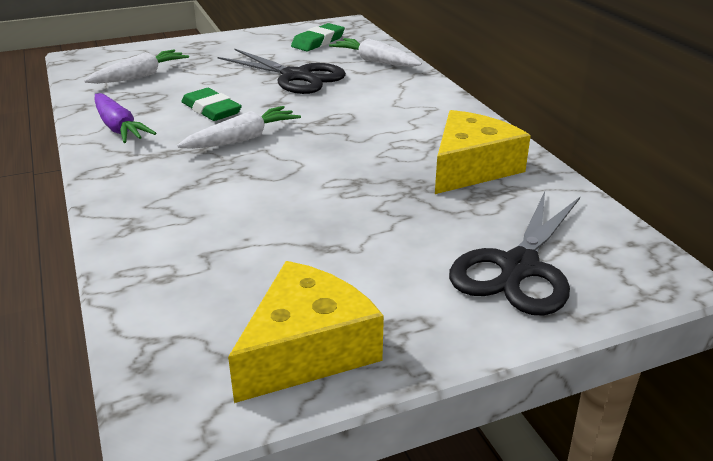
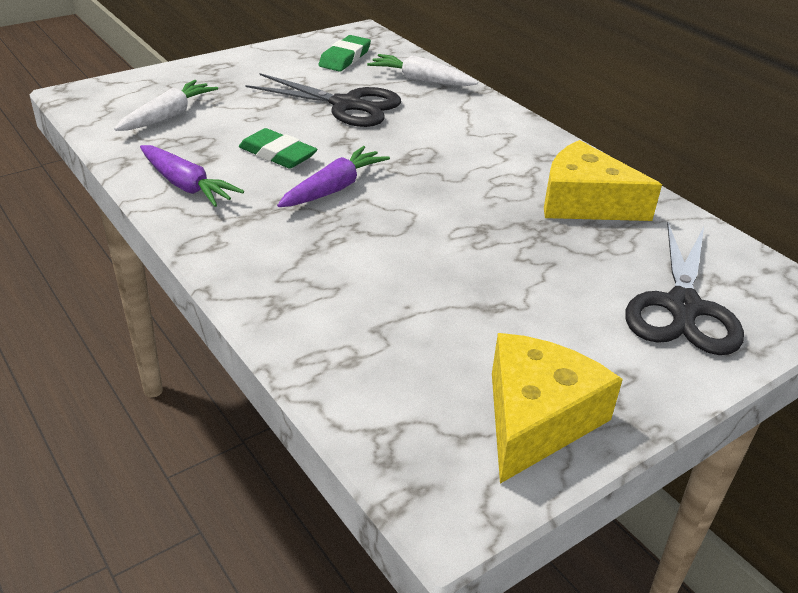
camera: 15 degrees left, 5 degrees up
(242, 139) = (334, 188): white carrot -> purple carrot
(471, 168) = (584, 202): yellow cheese -> yellow cheese turned 90 degrees counterclockwise

